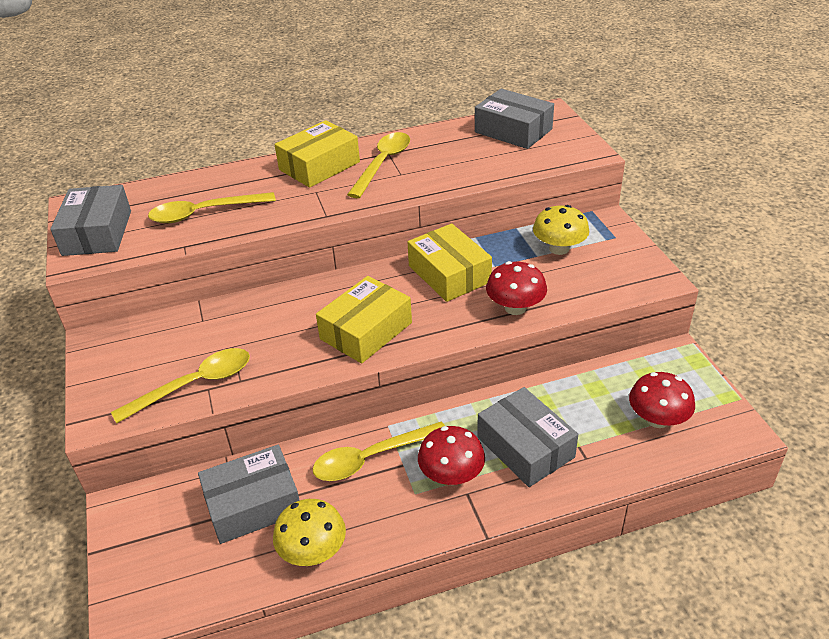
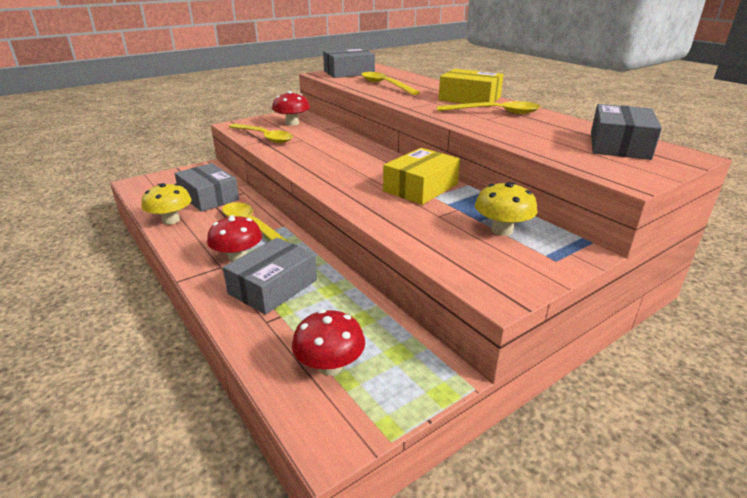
camera: 70 degrees right, 10 degrees down
(366, 331) = (333, 170): yellow box -> none
(515, 308) = (393, 219): red mushroom -> red mushroom (292, 123)

